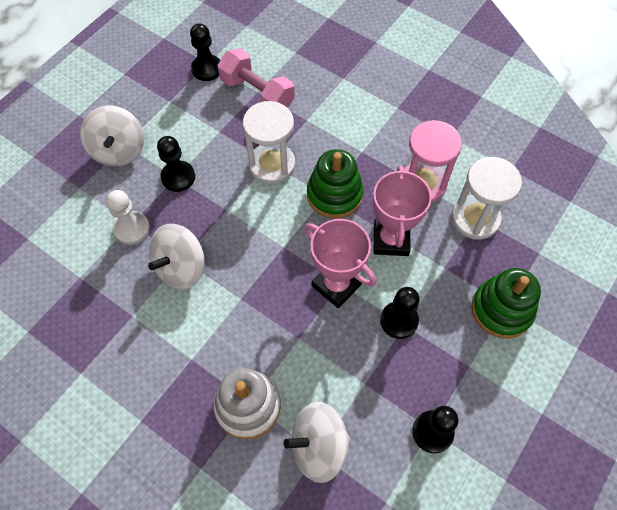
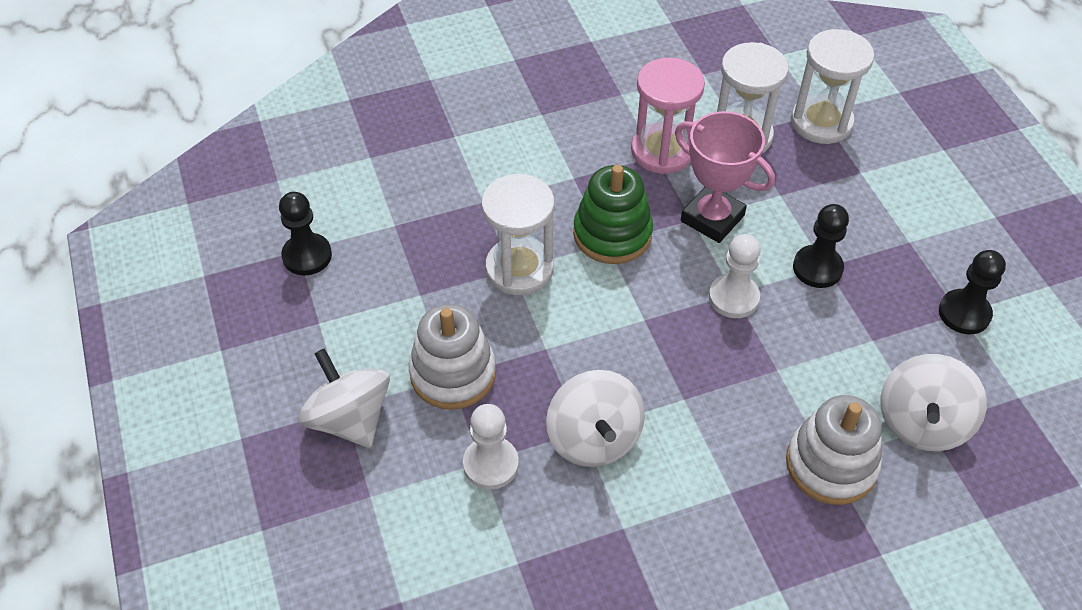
camera: 55 degrees left, 10 degrees down
(119, 151) = (350, 419): white spinning top -> white spinning top turned 150 degrees counterclockwise
(178, 177) = (453, 373): black pawn -> white stacking toy
(257, 93) = (398, 226): pink dumbbell -> none
(336, 285) = (733, 298): pink trophy -> white pawn
(501, 310) = (863, 179): green stacking toy -> none
(531, 258) = (821, 122): none -> white hourglass

